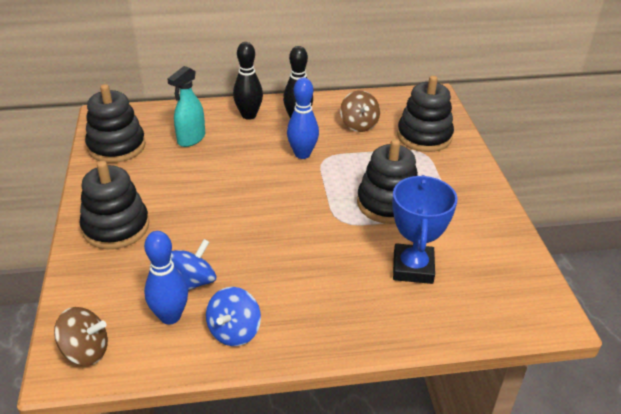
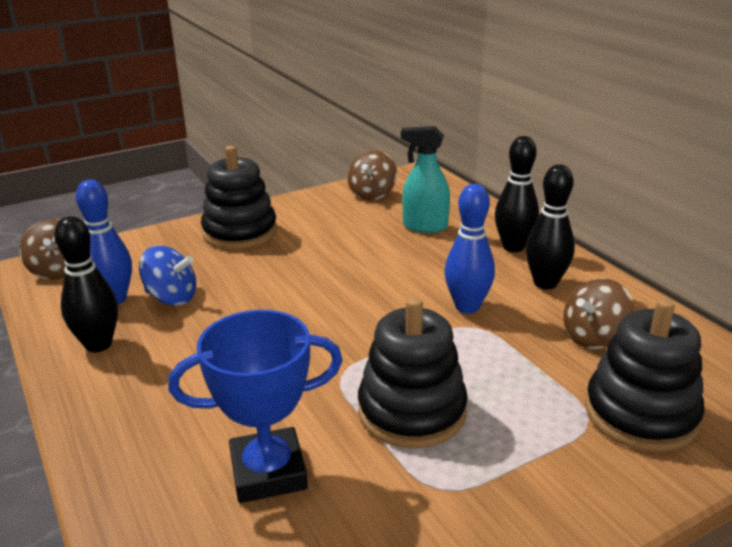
camera: 70 degrees right, 10 degrees down
(116, 146) = (372, 194): black stacking toy -> brown spinning top
(234, 331) = (98, 344): blue spinning top -> black bowling pin

